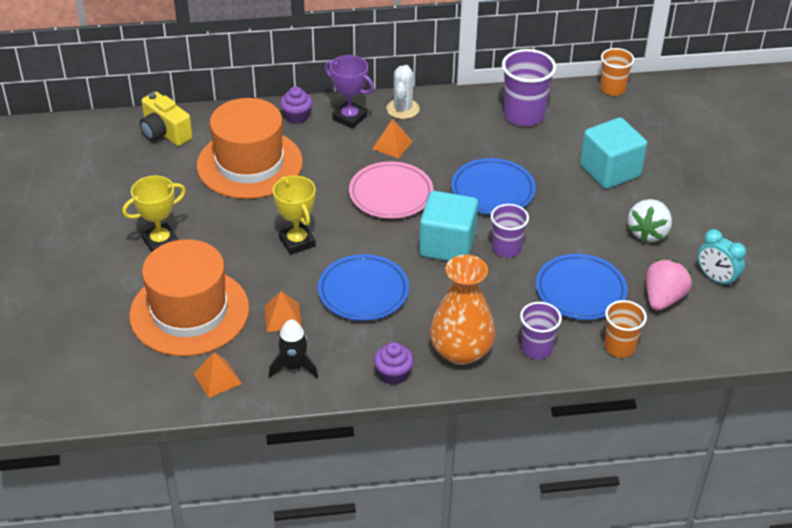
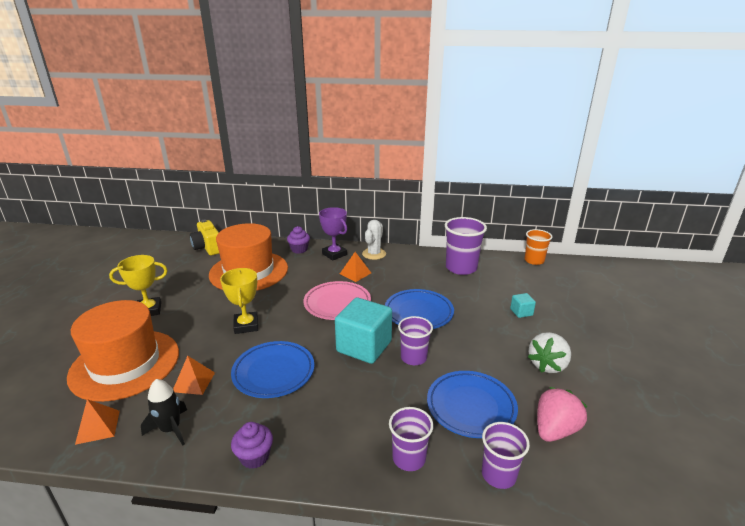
camera: 15 degrees right, 15 degrees down
(461, 351) = (332, 445): orange vase -> none
(610, 171) = (521, 312): turquoise cube -> turquoise cube, size x0.44
(619, 347) = (498, 475): orange cup -> purple cup
(716, 278) = (614, 419): turquoise clock -> none

